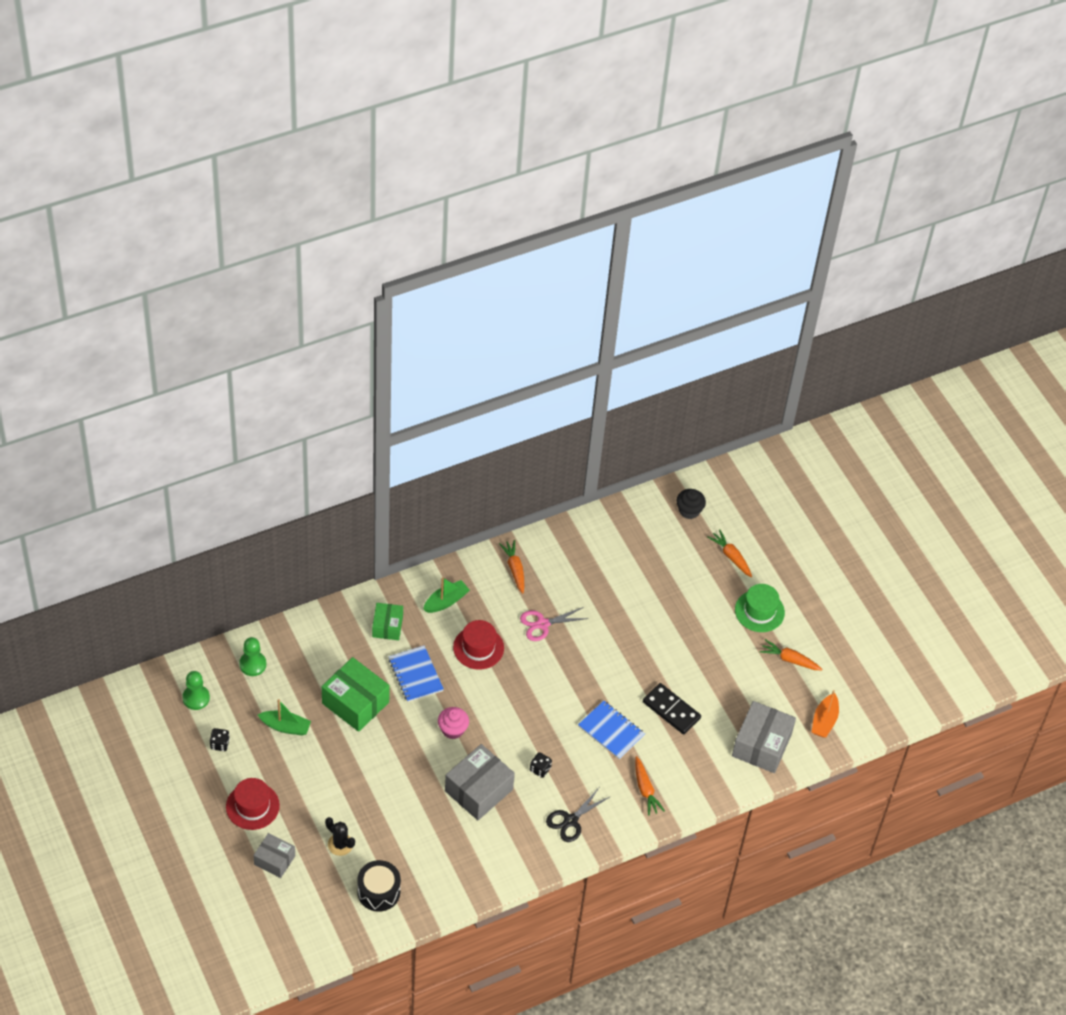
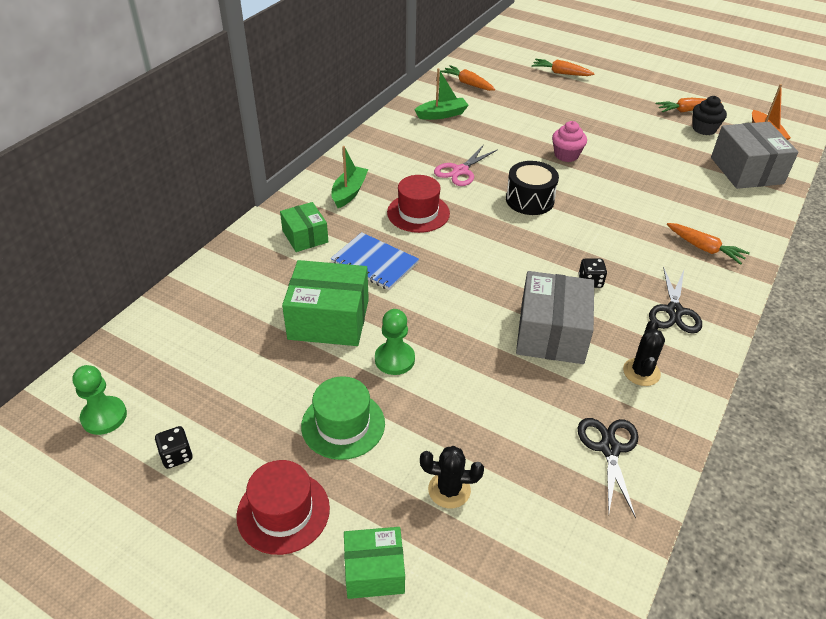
camera: 30 degrees left, 10 degrees down
(253, 664) = (164, 342): green pawn -> green pawn (394, 359)
(274, 860) = (374, 571): grey box -> green box
(285, 727) = (258, 387): green boat -> green boat (442, 114)
(378, 892) = (556, 522): black drum -> black drum (529, 200)
(442, 874) = (609, 448): none -> black scissors
(452, 729) = (463, 291): pink cupcake -> pink cupcake (566, 155)
(506, 845) = (641, 372): none -> black cactus
(514, 569) = (392, 145): orange carrot -> orange carrot (468, 83)
(611, 731) = (615, 219): blue notebook -> none
(671, 710) = (645, 180): black domino -> none
(689, 510) = (496, 61): black cupcake -> black cupcake (704, 129)
(759, 611) = (624, 93): green hat -> green hat (343, 424)

